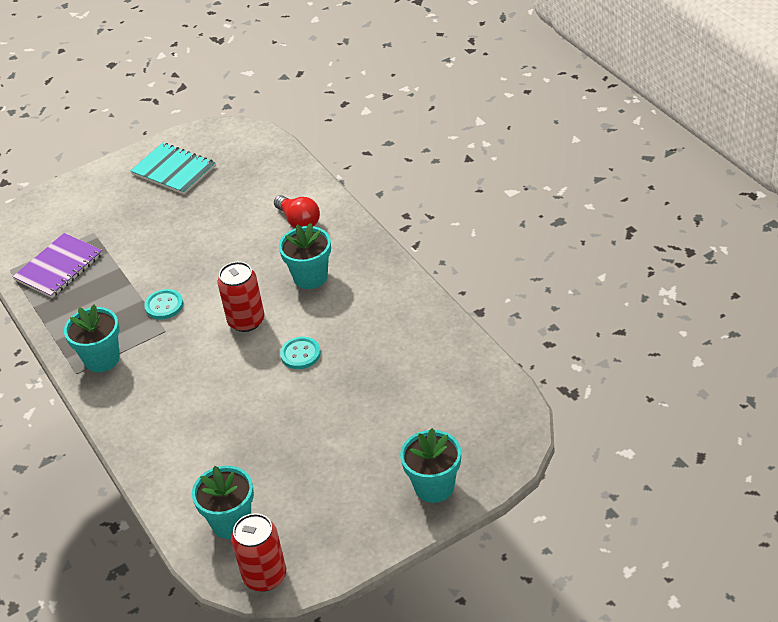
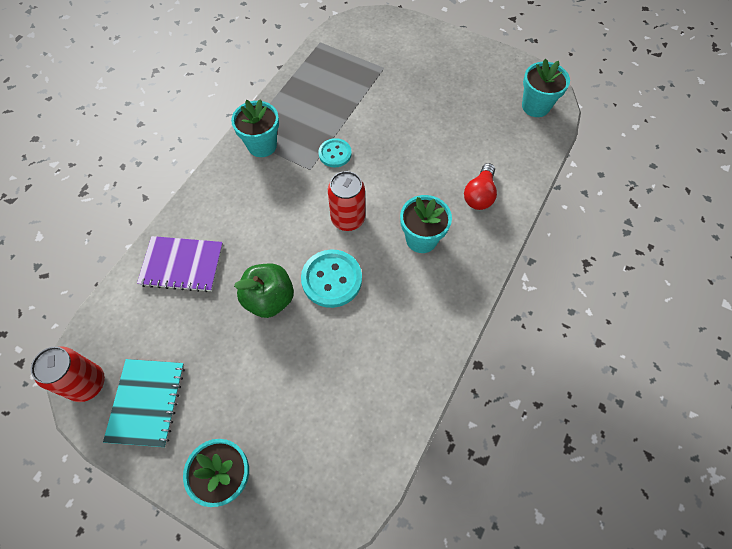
camera: 55 degrees right, 20 degrees up
(59, 267) = (337, 68): purple notebook -> purple notebook (182, 265)
(174, 170) = (479, 79): turquoise notebook -> turquoise notebook (147, 402)
(231, 522) = (134, 326): turquoise flower pot -> turquoise flower pot (535, 106)
(284, 406) = (269, 299): none -> green apple
(300, 354) = (331, 279): turquoise button -> turquoise button, size x1.63

